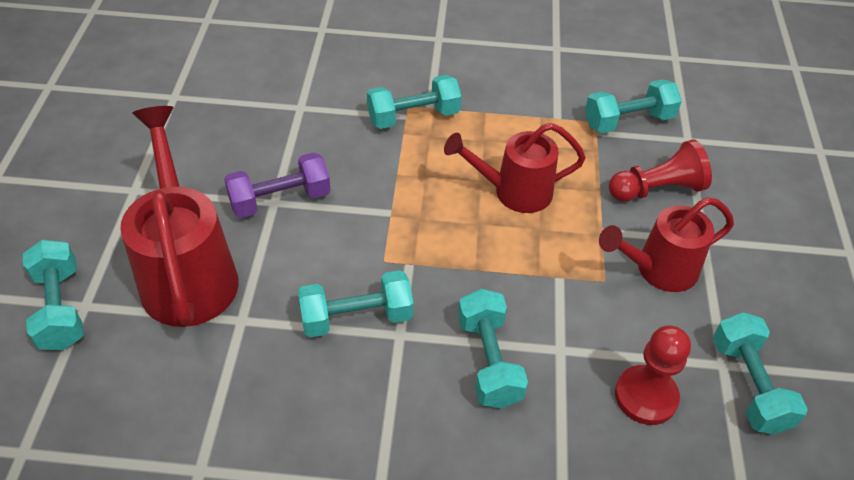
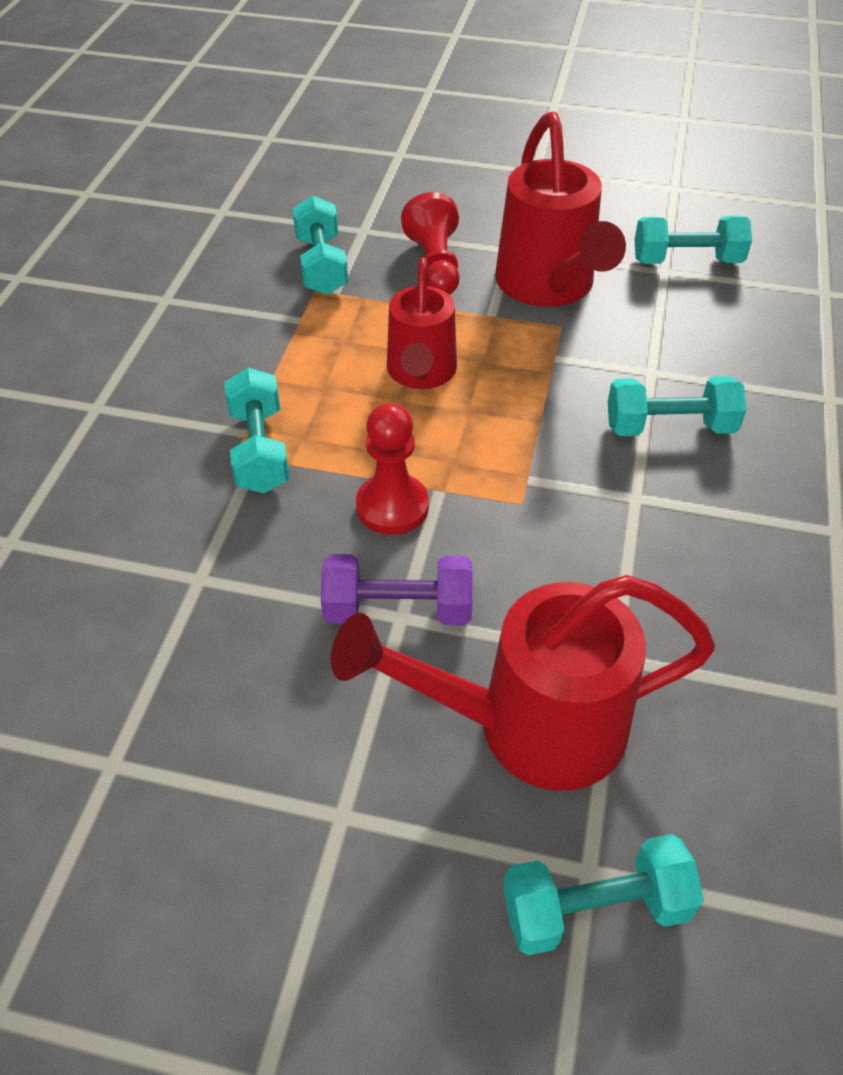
camera: 80 degrees left, 0 degrees up
(280, 200) = (398, 609): purple dumbbell -> purple dumbbell turned 75 degrees counterclockwise
(356, 318) = (612, 536): turquoise dumbbell -> none
(646, 396) = (704, 324): red pawn -> red pawn (392, 506)
(658, 270) = (548, 286): red watering can -> red watering can, size x1.53

